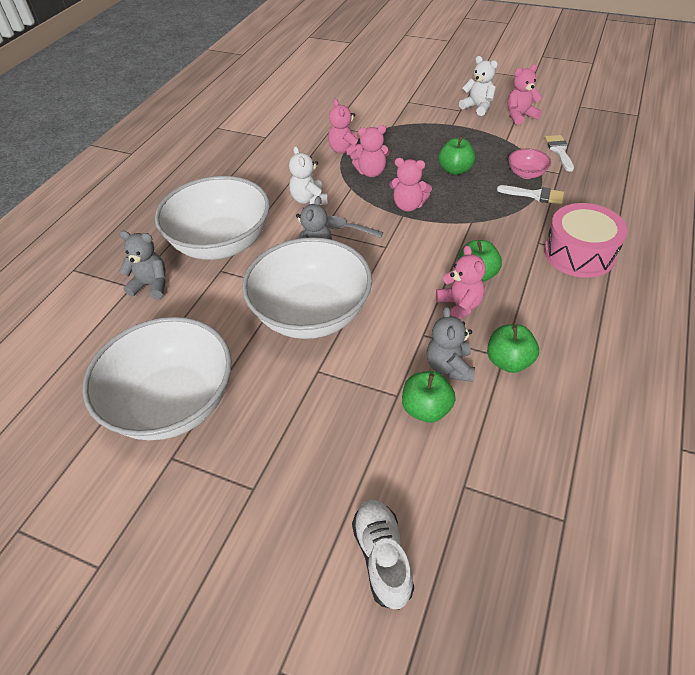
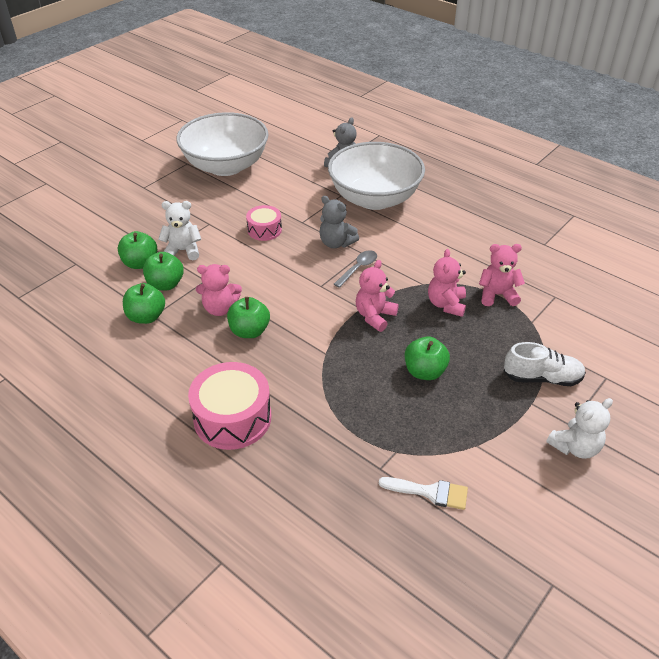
camera: 105 degrees right, 5 degrees down
(309, 200) = (415, 254): white teddy bear -> white teddy bear (183, 251)
(311, 314) = (264, 230): white bowl -> pink drum
(382, 557) = (65, 223): white shoe -> white shoe (542, 378)
(449, 367) = (165, 284): grey teddy bear -> green apple
(520, 116) = (537, 487): pink teddy bear -> none
(526, 174) = (391, 433): pink bowl -> none
(535, 195) = (345, 424): white brush -> none

